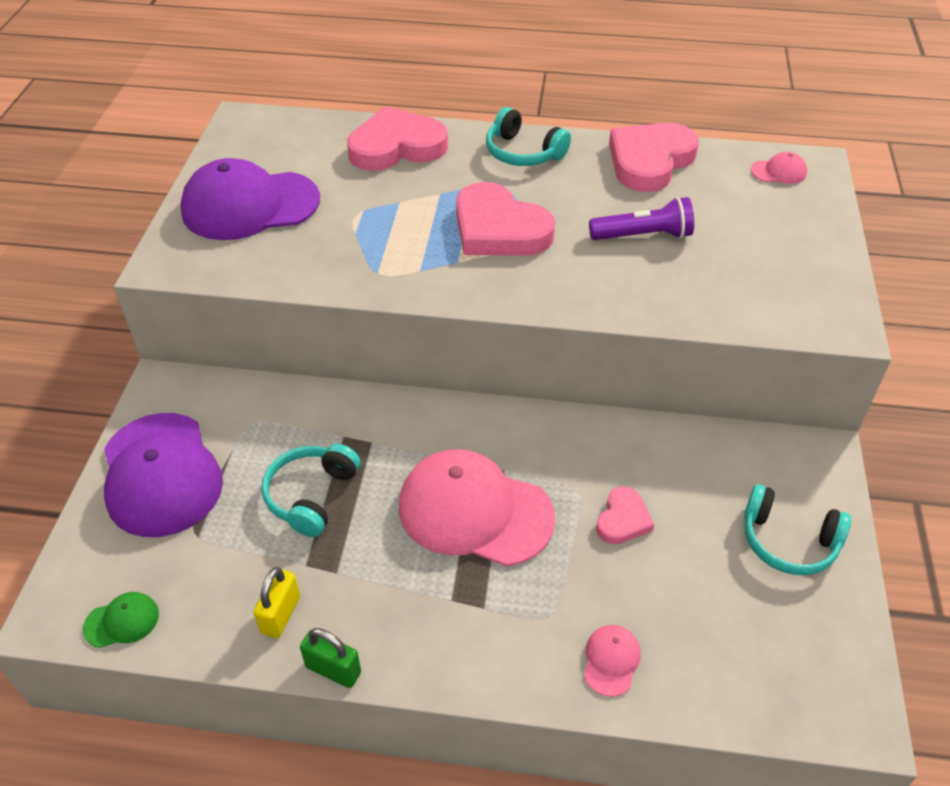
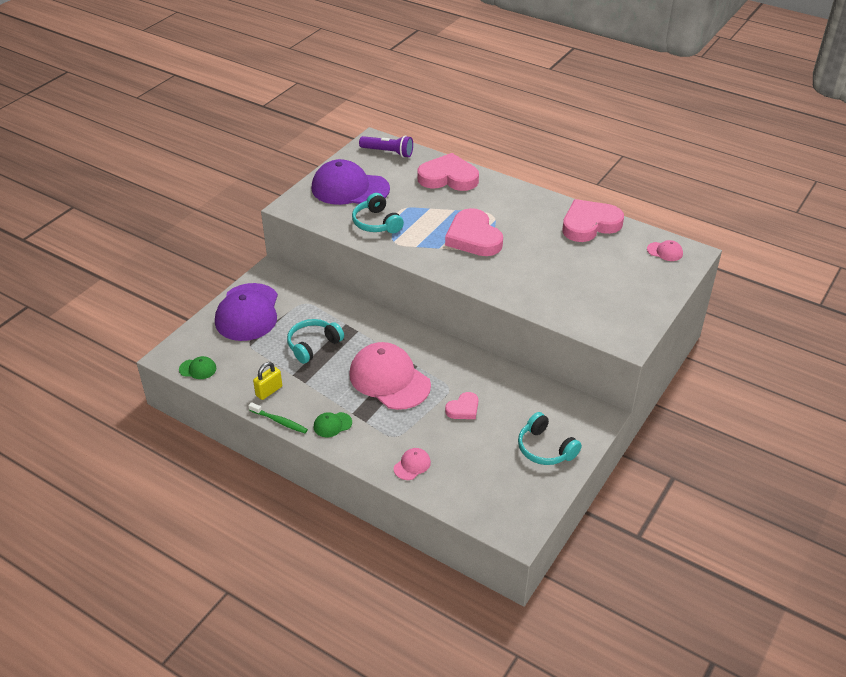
camera: 25 degrees right, 5 degrees down
(333, 669) = (279, 421): green padlock -> green toothbrush
(431, 637) = (332, 425): none -> green cap
(523, 153) = (518, 200): turquoise headphones -> turquoise headphones (376, 223)
(643, 236) = (552, 263): purple flashlight -> purple flashlight (388, 152)

